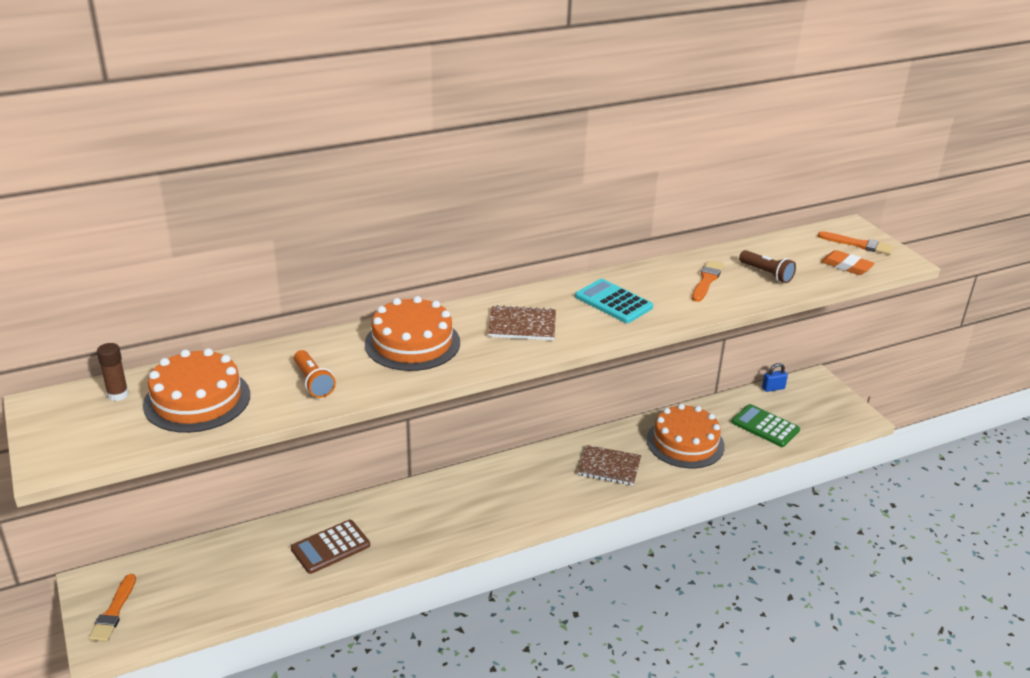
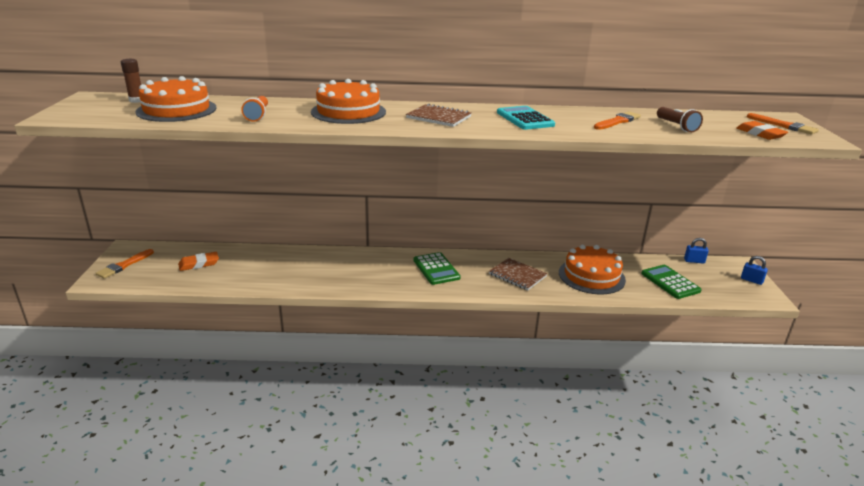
camera: 25 degrees right, 5 degrees down
(216, 575) = (199, 264): none -> orange eraser
(330, 547) = (281, 269): brown calculator -> none
(515, 487) = (436, 269): none -> green calculator
(837, 398) = (751, 280): none -> blue padlock

